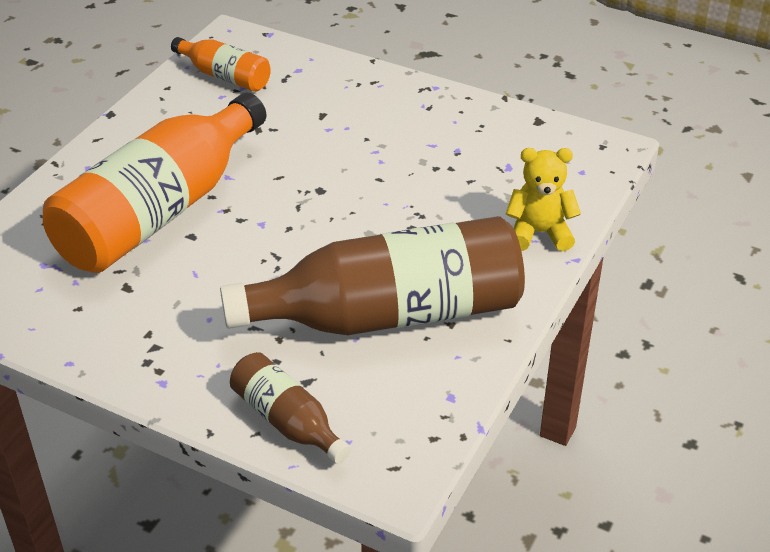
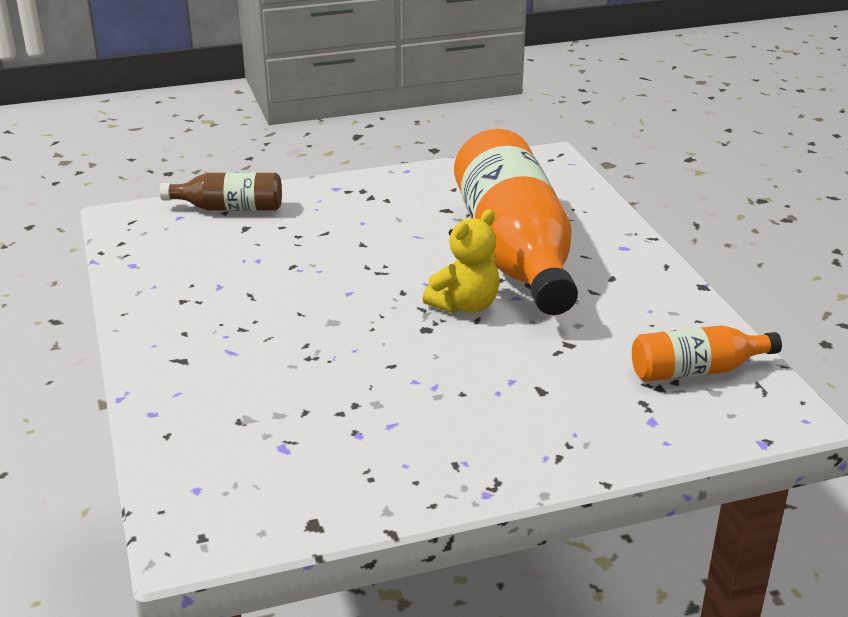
camera: 135 degrees right, 10 degrees down
(389, 314) = (238, 283): brown bottle -> none
(539, 233) = (179, 401): yellow teddy bear -> yellow teddy bear (465, 305)

